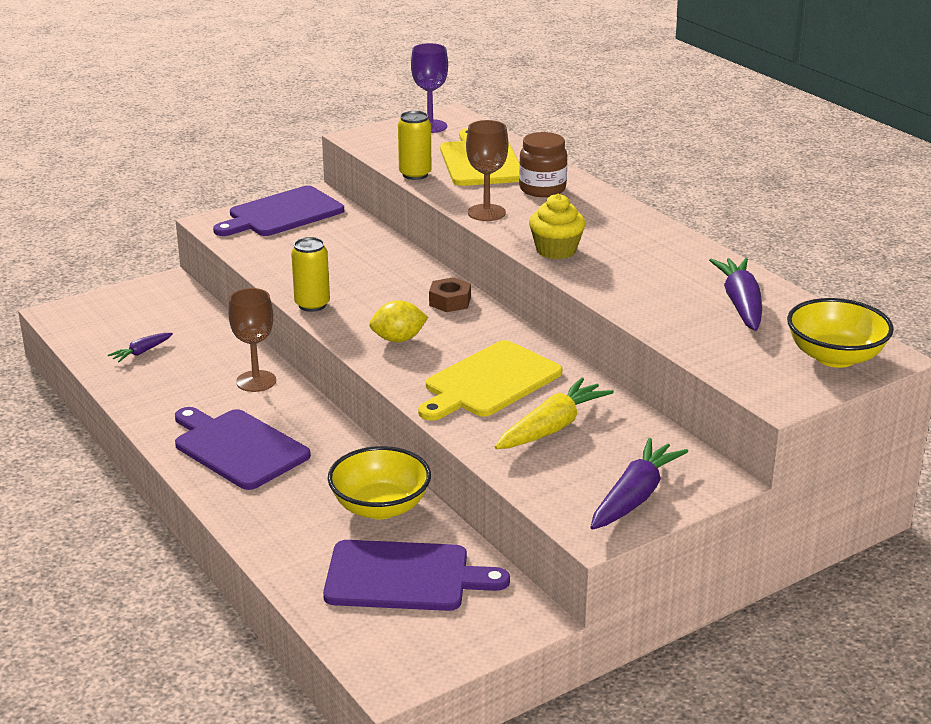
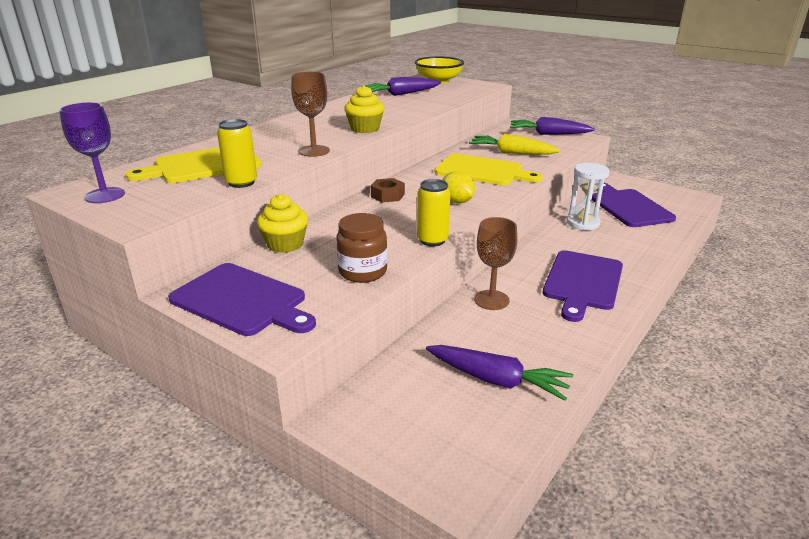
camera: 110 degrees left, 0 degrees up
(141, 352) = (497, 380): purple carrot -> purple carrot, size x1.88
(368, 236) = (285, 244): none -> yellow cupcake
(380, 507) = (582, 223): yellow bowl -> white hourglass
(542, 189) = (259, 142): brown jar -> brown jar (362, 272)

